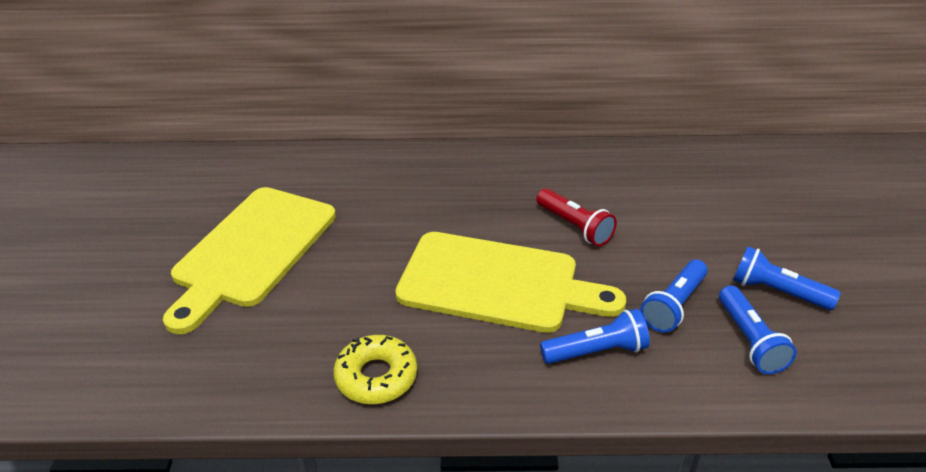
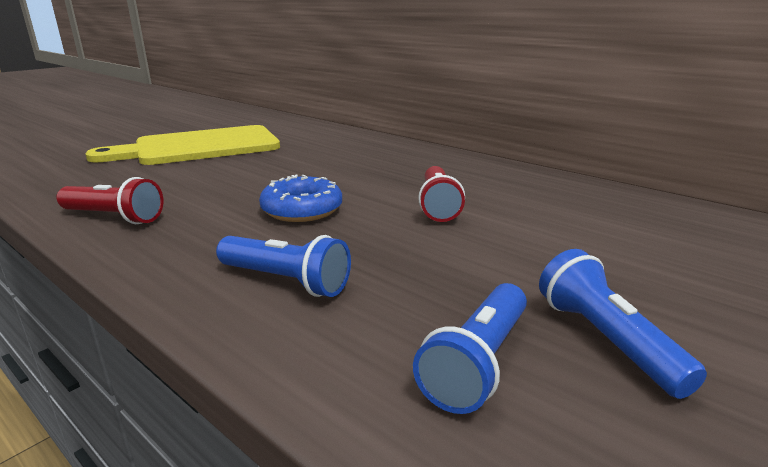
camera: 40 degrees right, 15 degrees down
(376, 377) = (114, 217): yellow donut -> red flashlight
(497, 283) = (302, 209): yellow cutting board -> blue donut
(673, 305) = (434, 289): blue flashlight -> none

